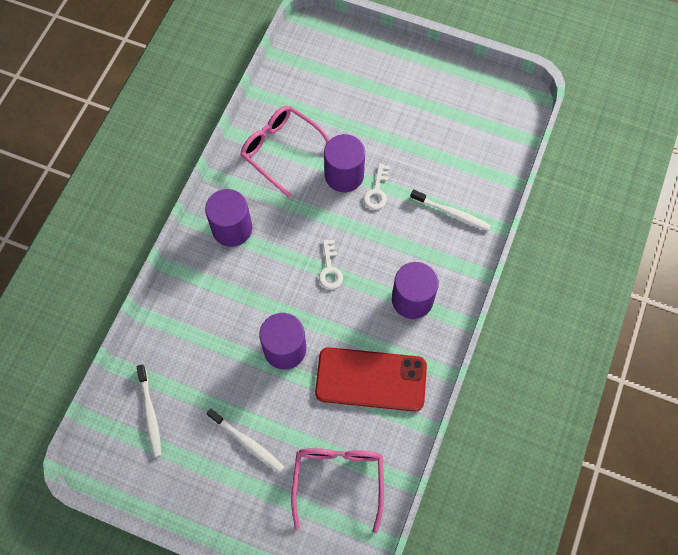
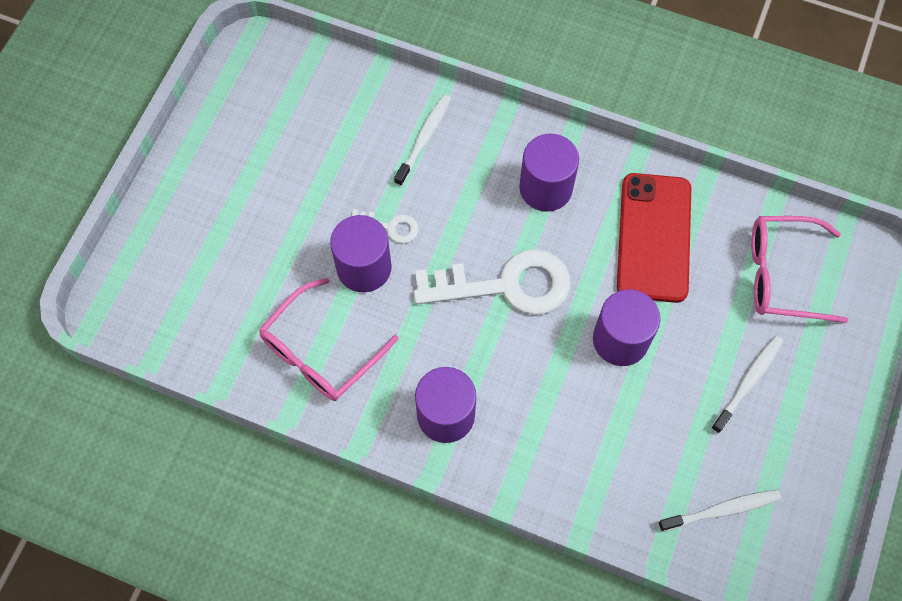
camera: 90 degrees left, 0 degrees up
(330, 269) = (505, 285): white key -> white key, size x2.17

